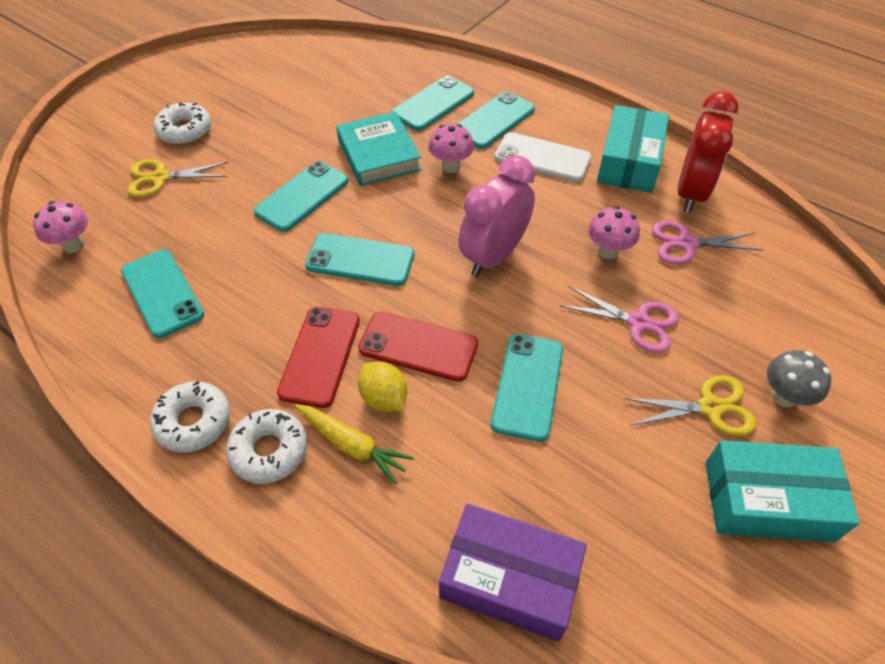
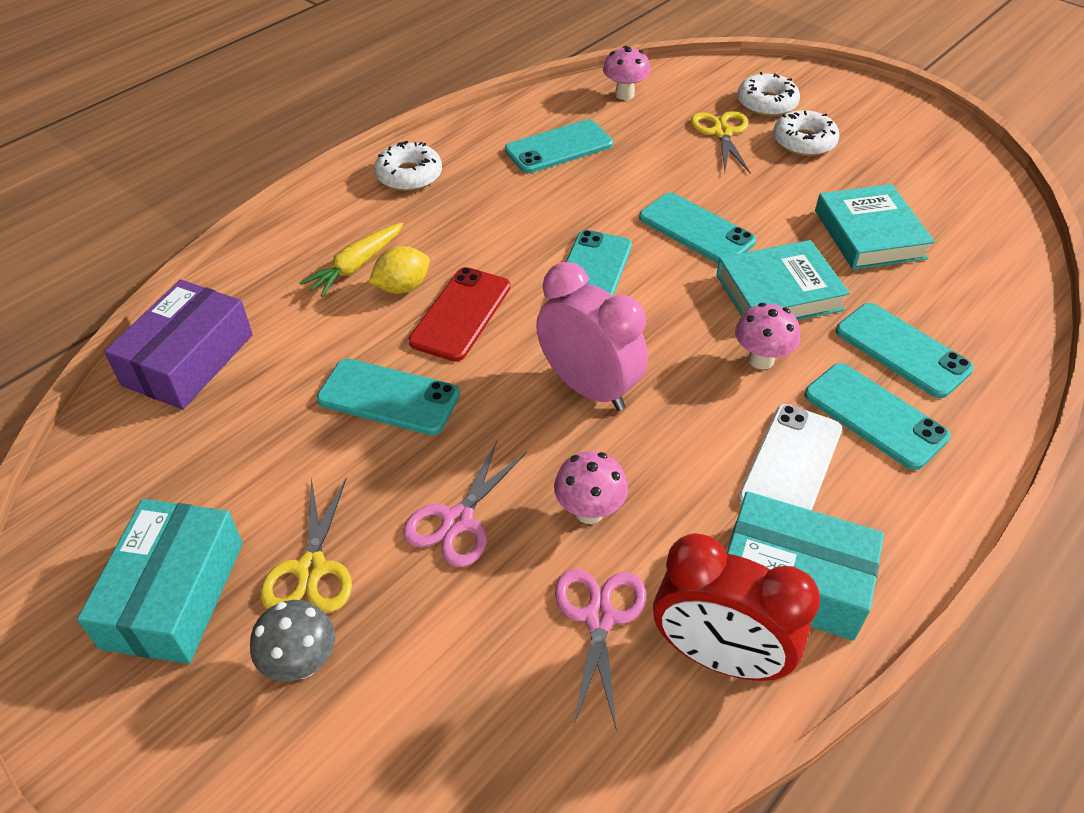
camera: 95 degrees right, 5 degrees down
(269, 451) = (367, 217): white donut -> white donut (766, 103)
(311, 107) = (869, 234): none -> turquoise book
(320, 356) = (463, 245): red phone -> none

